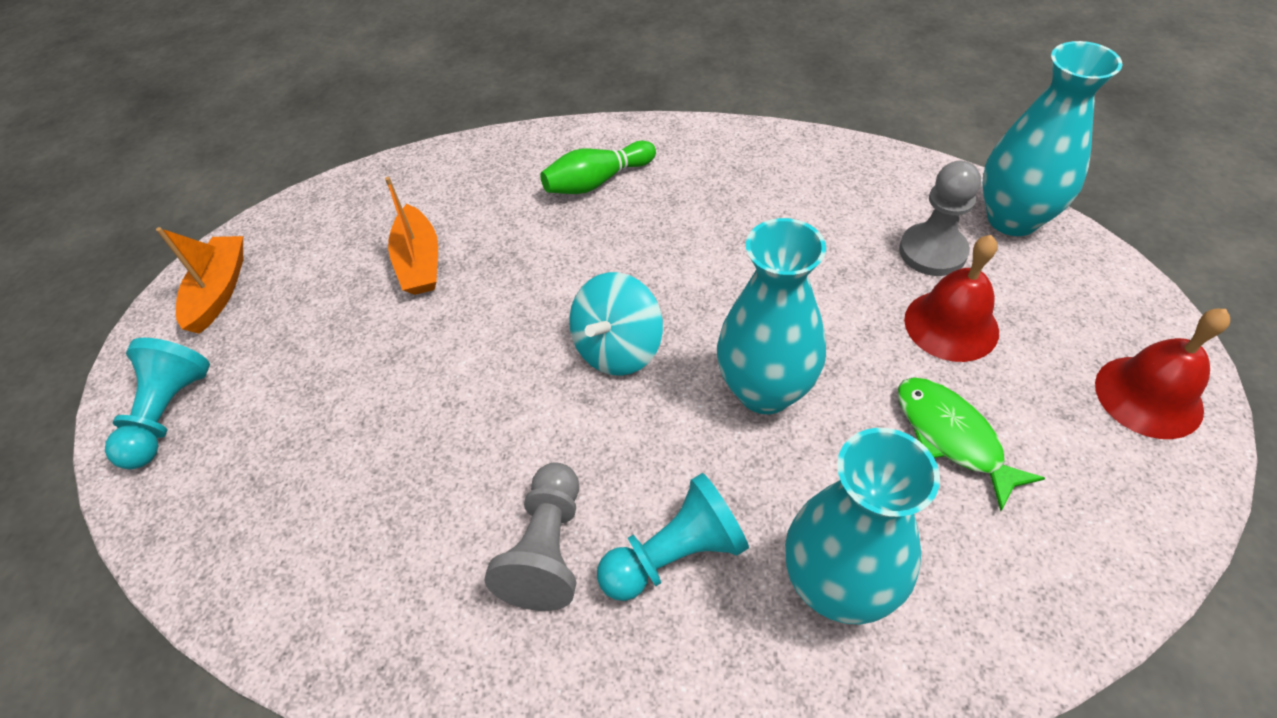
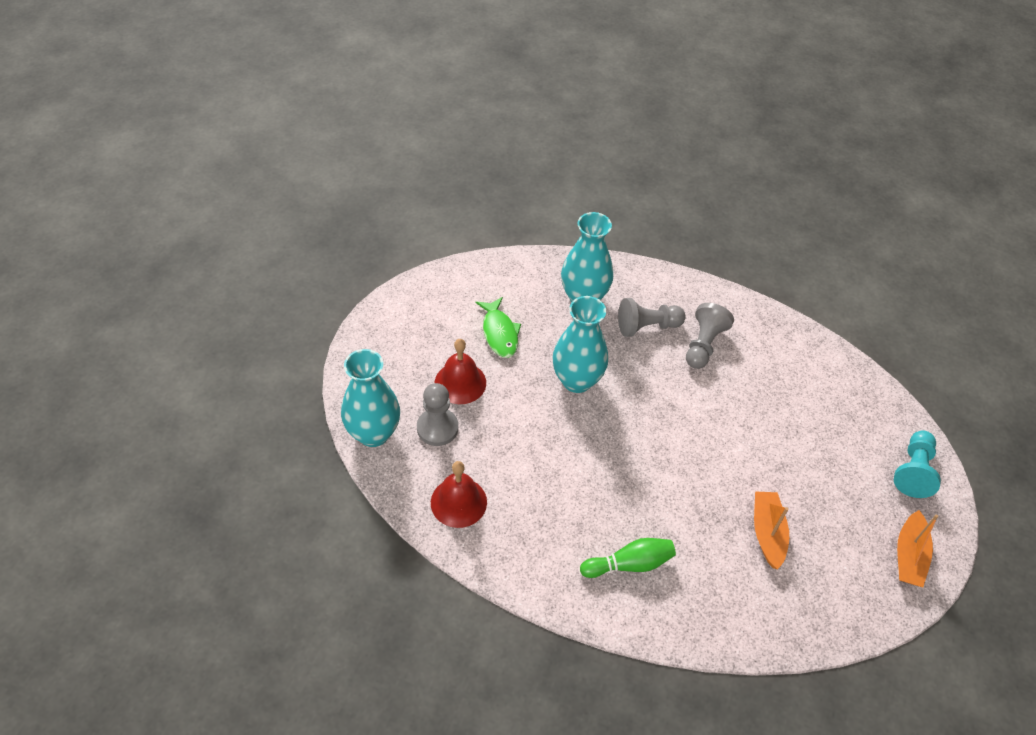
camera: 170 degrees left, 0 degrees up
(618, 348) = (647, 428): turquoise spinning top -> none
(675, 554) = (647, 326): turquoise pawn -> grey pawn
(1148, 396) = (396, 321): red bell -> red bell (458, 502)

